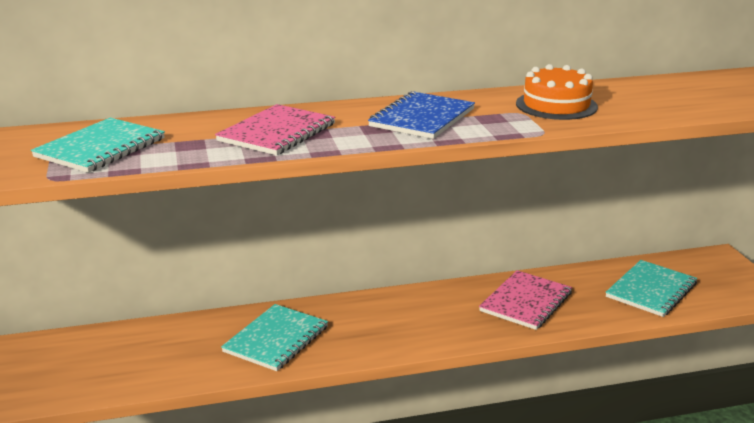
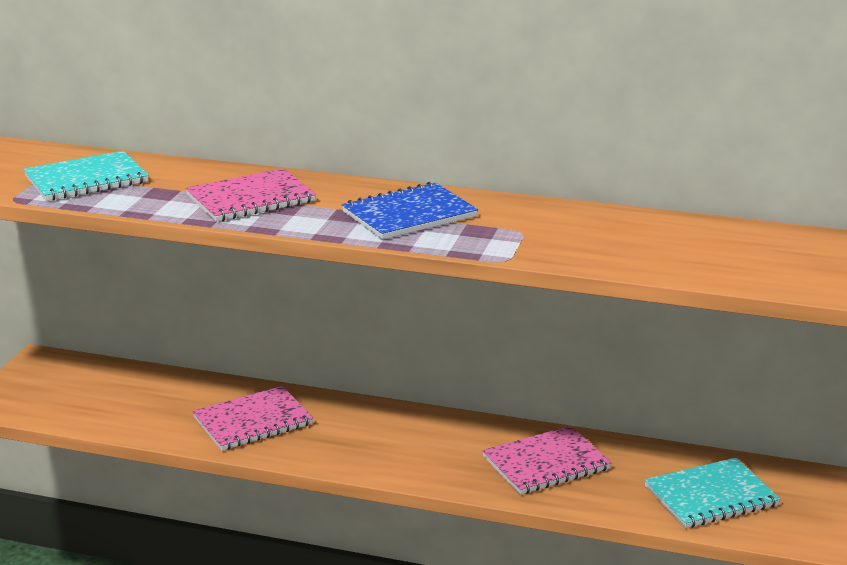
camera: 30 degrees right, 0 degrees up
(276, 339) = (253, 421): turquoise notebook -> pink notebook
(556, 105) = (574, 232): orange cake -> none

